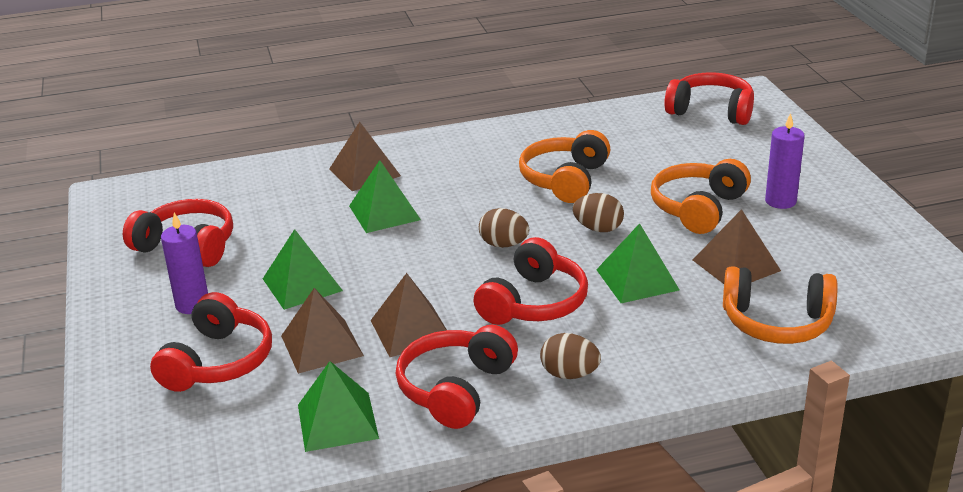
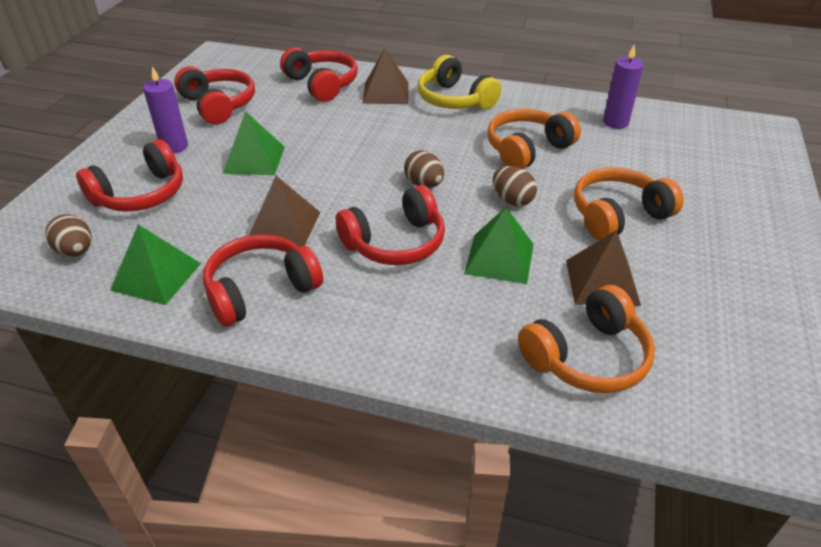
camera: 30 degrees right, 10 degrees up
(322, 345) = (214, 211): brown pyramid -> none
(384, 213) = (366, 127): green pyramid -> none
(445, 156) = (454, 99): none -> yellow headphones
(569, 374) = (356, 319): brown egg -> brown egg (76, 251)
(711, 111) = (714, 133): red headphones -> red headphones (322, 84)
(777, 322) = (587, 356): orange headphones -> orange headphones turned 75 degrees counterclockwise
(780, 201) = (704, 238): purple candle -> purple candle (615, 122)

